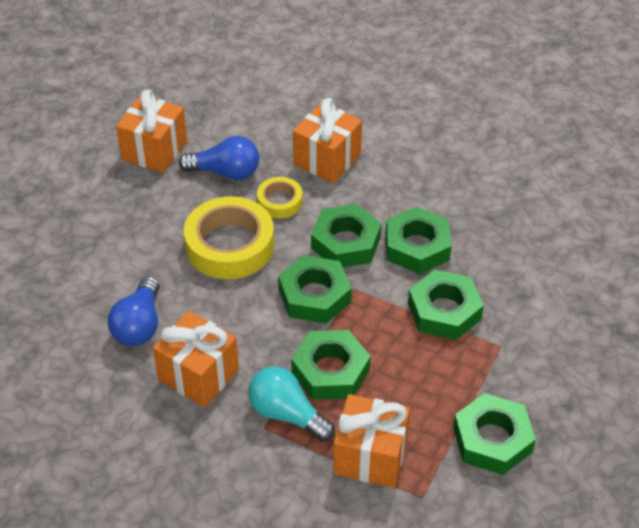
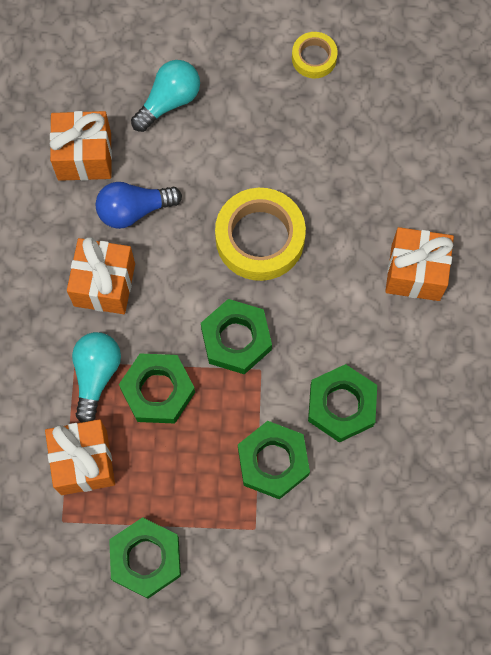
camera: 65 degrees right, 25 degrees up
(51, 261) = (169, 101): none -> turquoise light bulb
(154, 150) = (344, 113): orange gift -> orange gift (84, 156)
(225, 172) = (349, 189): blue light bulb -> none
(279, 201) = (336, 255): yellow tape -> yellow tape (314, 58)
(346, 242) = (314, 338): green nut -> none

